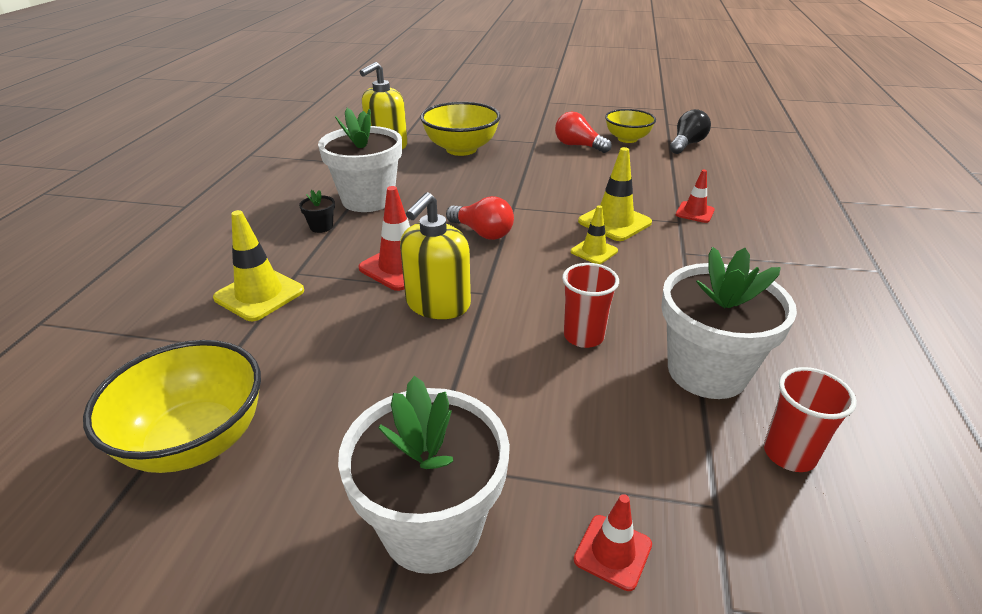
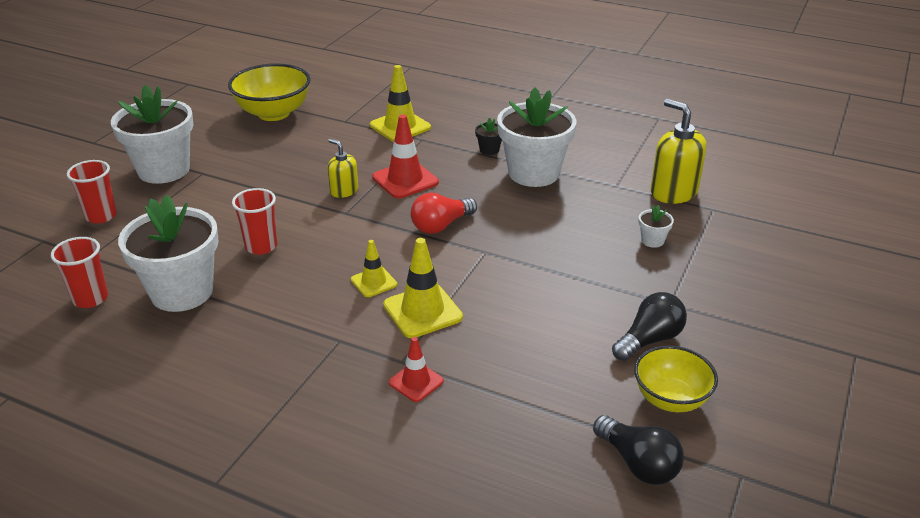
camera: 105 degrees right, 0 degrees up
(437, 304) = (344, 191): yellow soap dispenser -> yellow soap dispenser, size x0.58
(461, 149) = (652, 240): yellow bowl -> white flower pot
(578, 146) = (649, 340): red light bulb -> black light bulb
(613, 552) = (101, 216): red traffic cone -> red cup

